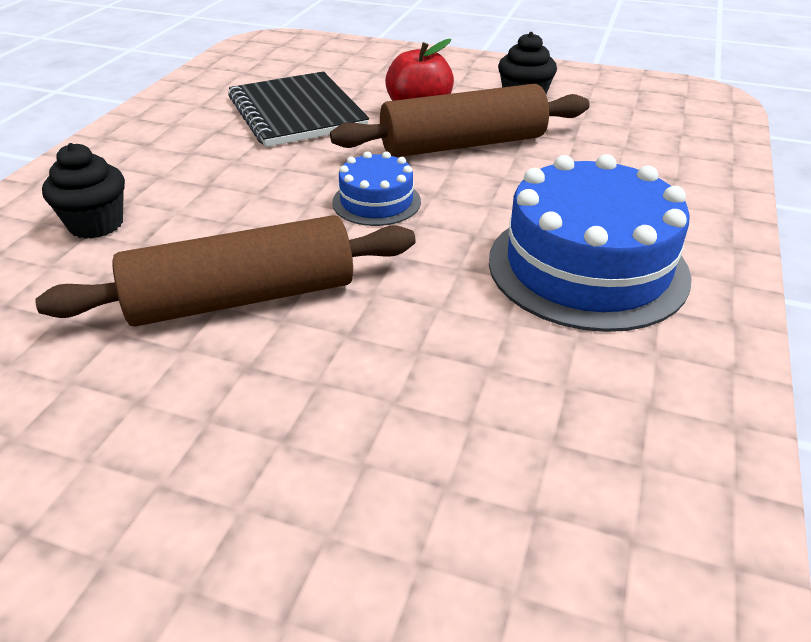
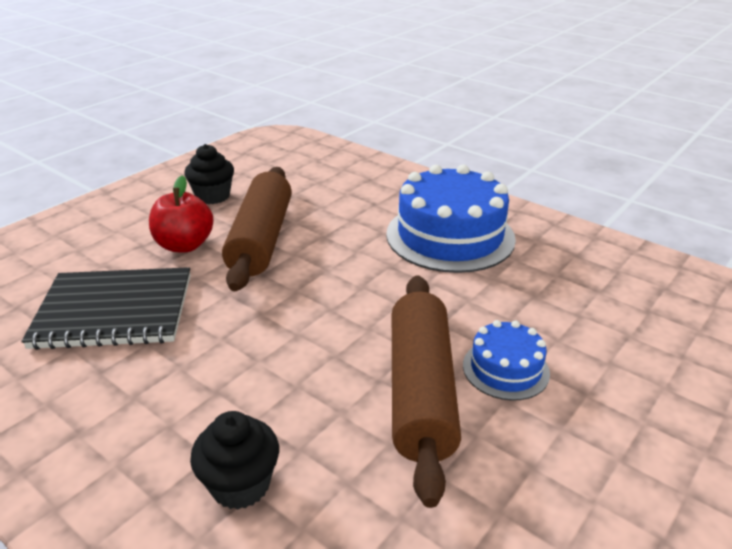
camera: 70 degrees left, 5 degrees down
(376, 202) = (319, 298): blue cake -> blue cake (505, 369)

